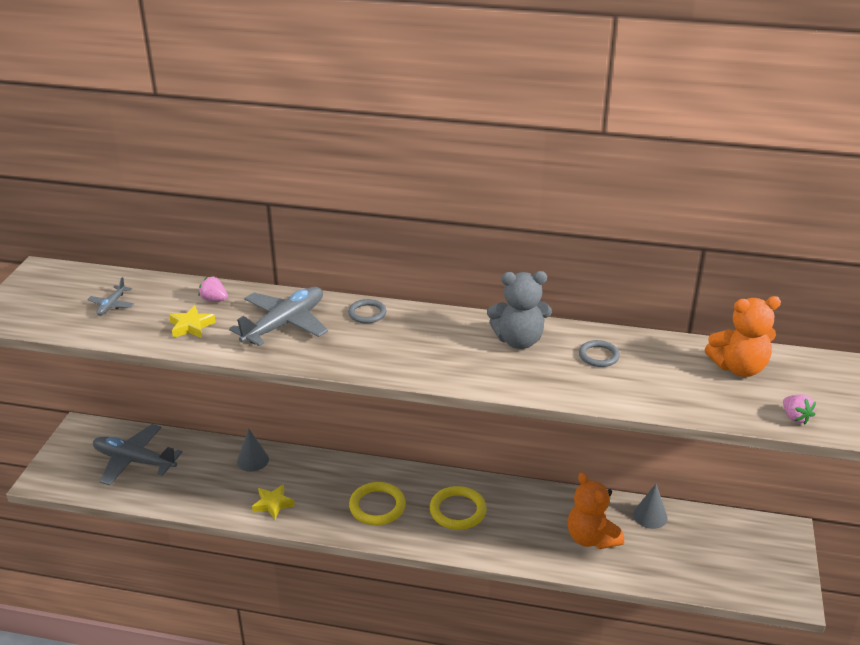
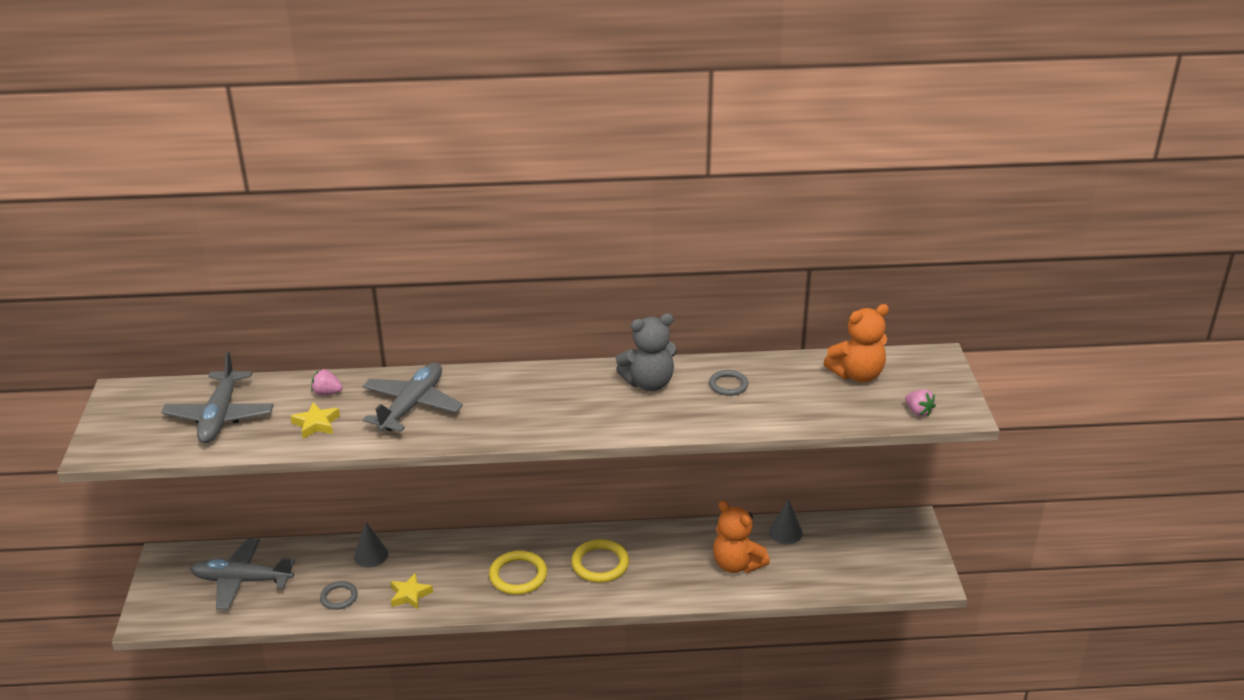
camera: 15 degrees left, 0 degrees up
(112, 305) = (220, 416): grey plane -> grey plane, size x2.10
(367, 313) = (491, 381): grey ring -> grey ring (339, 597)

